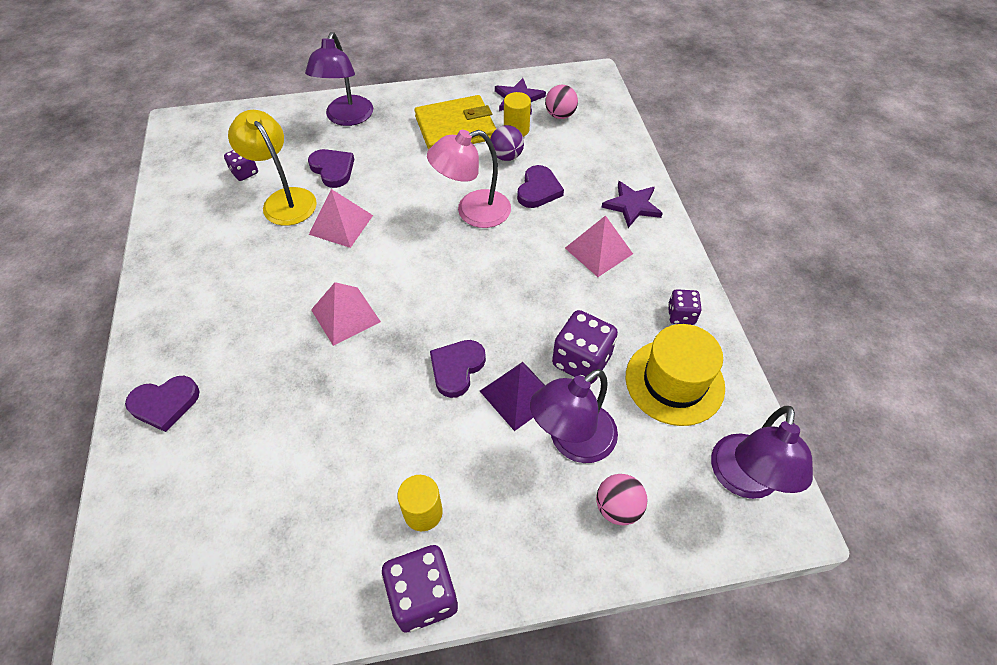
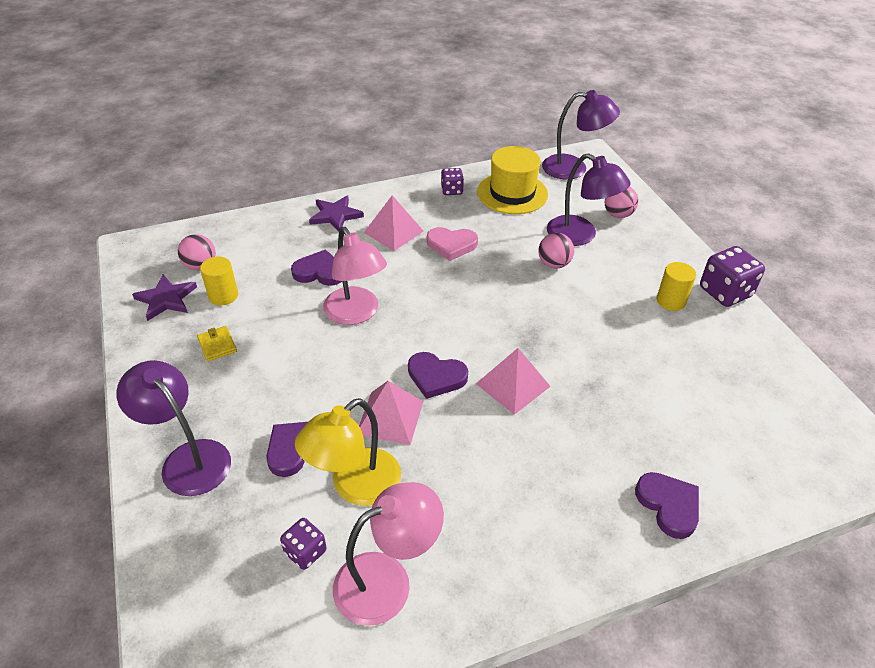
camera: 100 degrees left, 10 degrees down
(202, 211) = (387, 580): none -> pink lamp
(347, 118) = (188, 458): purple lamp -> purple lamp turned 135 degrees counterclockwise
(455, 128) = (217, 345): yellow wallet -> yellow wallet, size x0.43
(456, 368) = (543, 300): purple heart -> purple heart (436, 377)
(506, 156) = (269, 299): purple ball -> none
(518, 395) = (554, 264): purple pyramid -> pink ball
(568, 299) = (451, 245): none -> pink heart
(581, 360) = (510, 235): purple dice -> none

